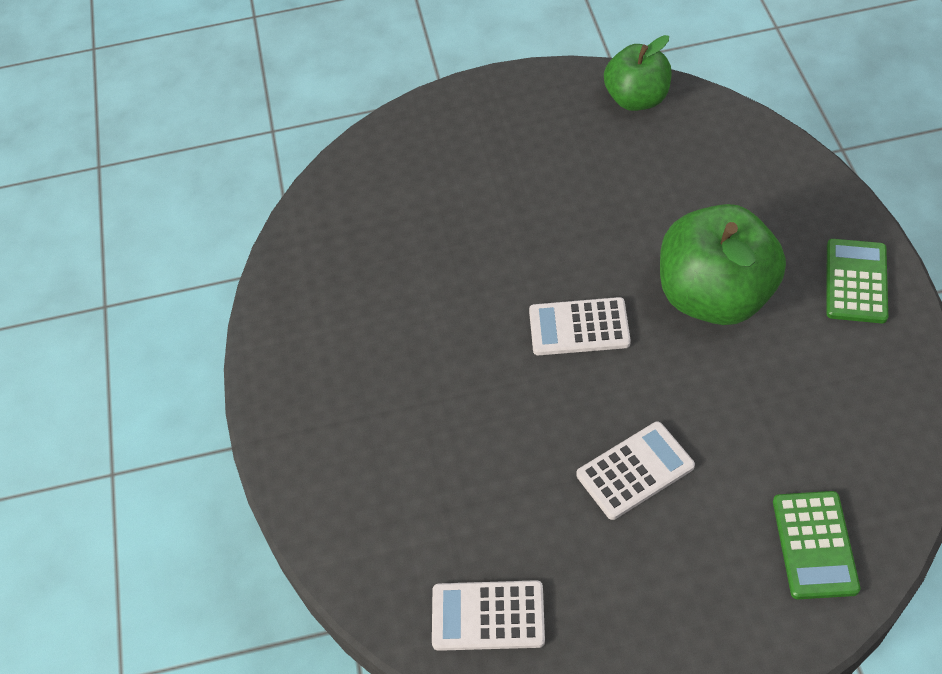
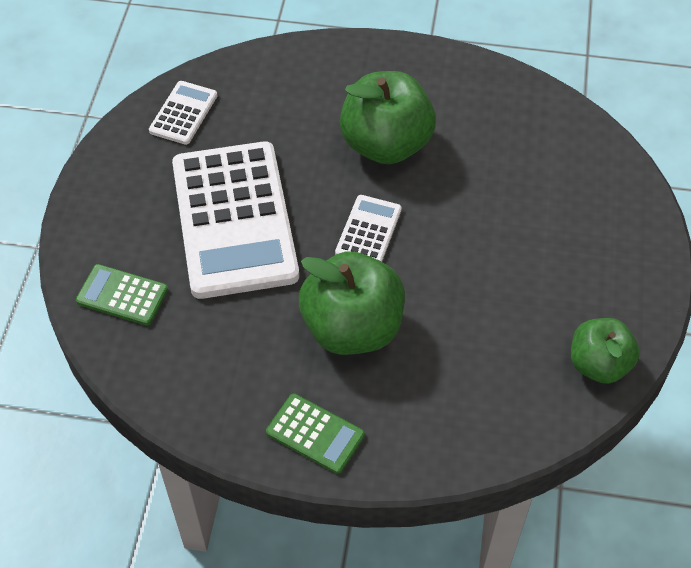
camera: 105 degrees right, 0 degrees up
(439, 356) = (386, 144): none -> green apple
(635, 471) = (234, 220): white calculator -> white calculator, size x2.25

